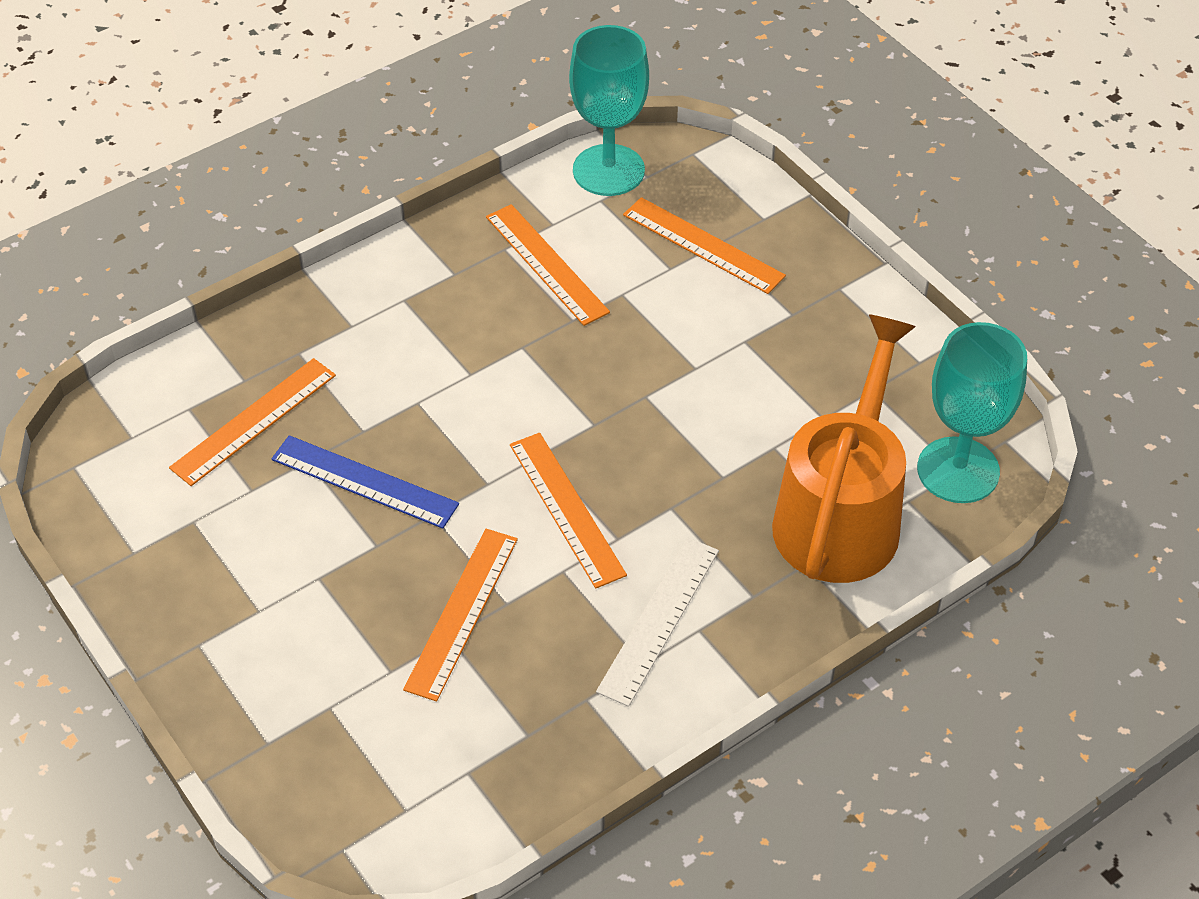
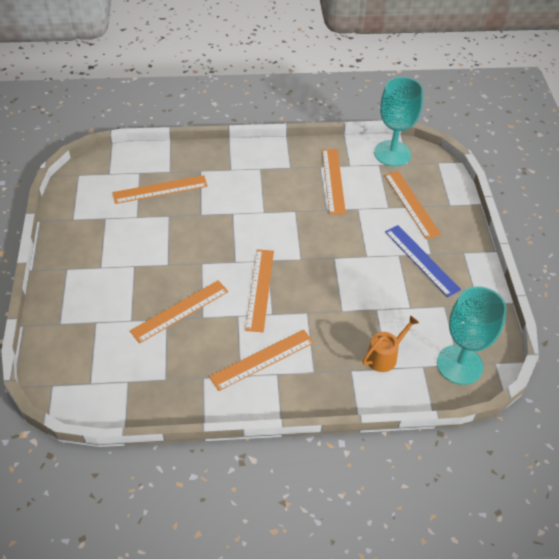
camera: 30 degrees right, 0 degrees up
(364, 482) = (184, 235): blue ruler -> blue ruler (421, 260)
(659, 620) = (262, 360): white ruler -> orange ruler
(841, 515) = (384, 356): orange watering can -> orange watering can, size x0.44

